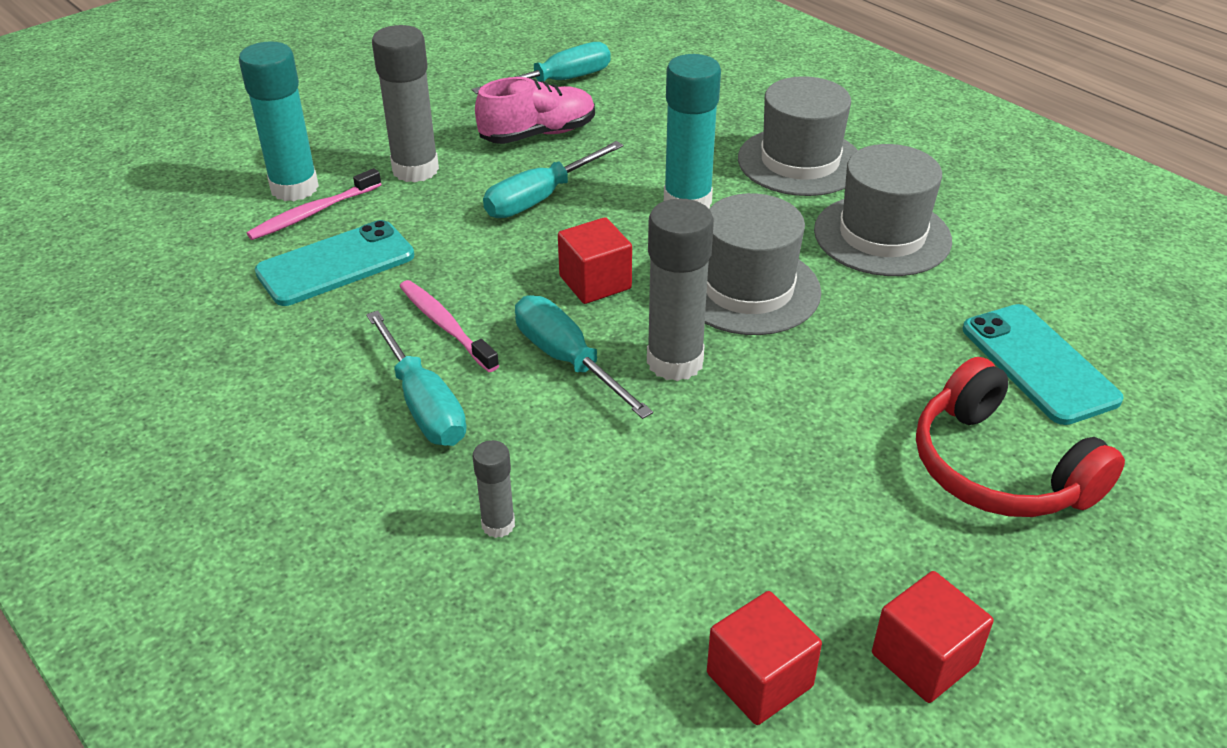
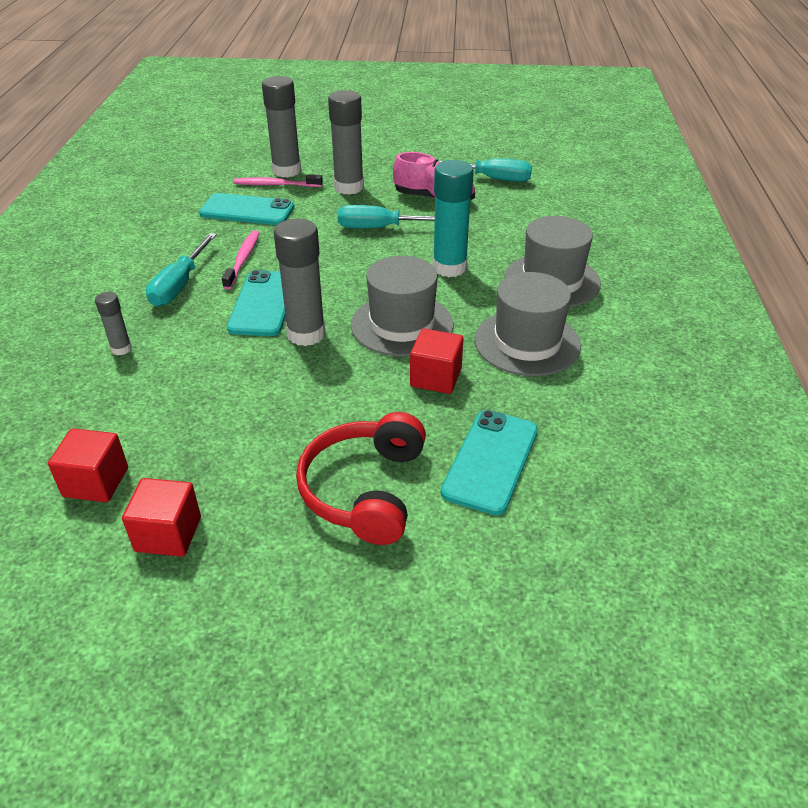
camera: 45 degrees right, 0 degrees up
(294, 188) = (286, 171): turquoise glue stick -> grey glue stick
(567, 360) = (263, 303): turquoise screwdriver -> turquoise phone
(595, 282) = (336, 278): red cube -> red cube (436, 377)

